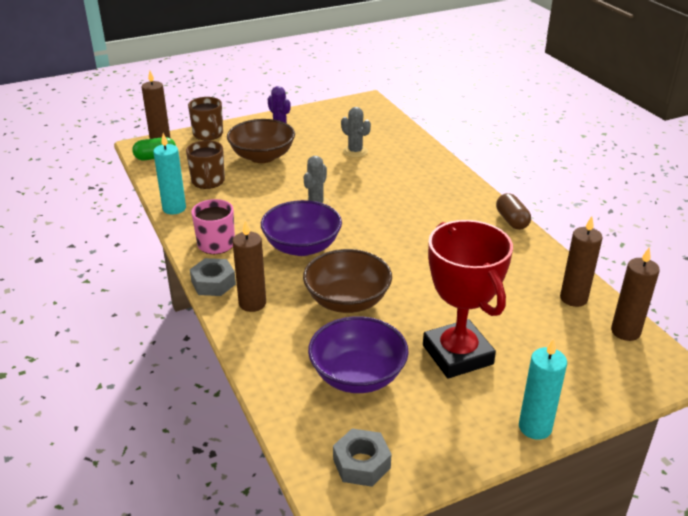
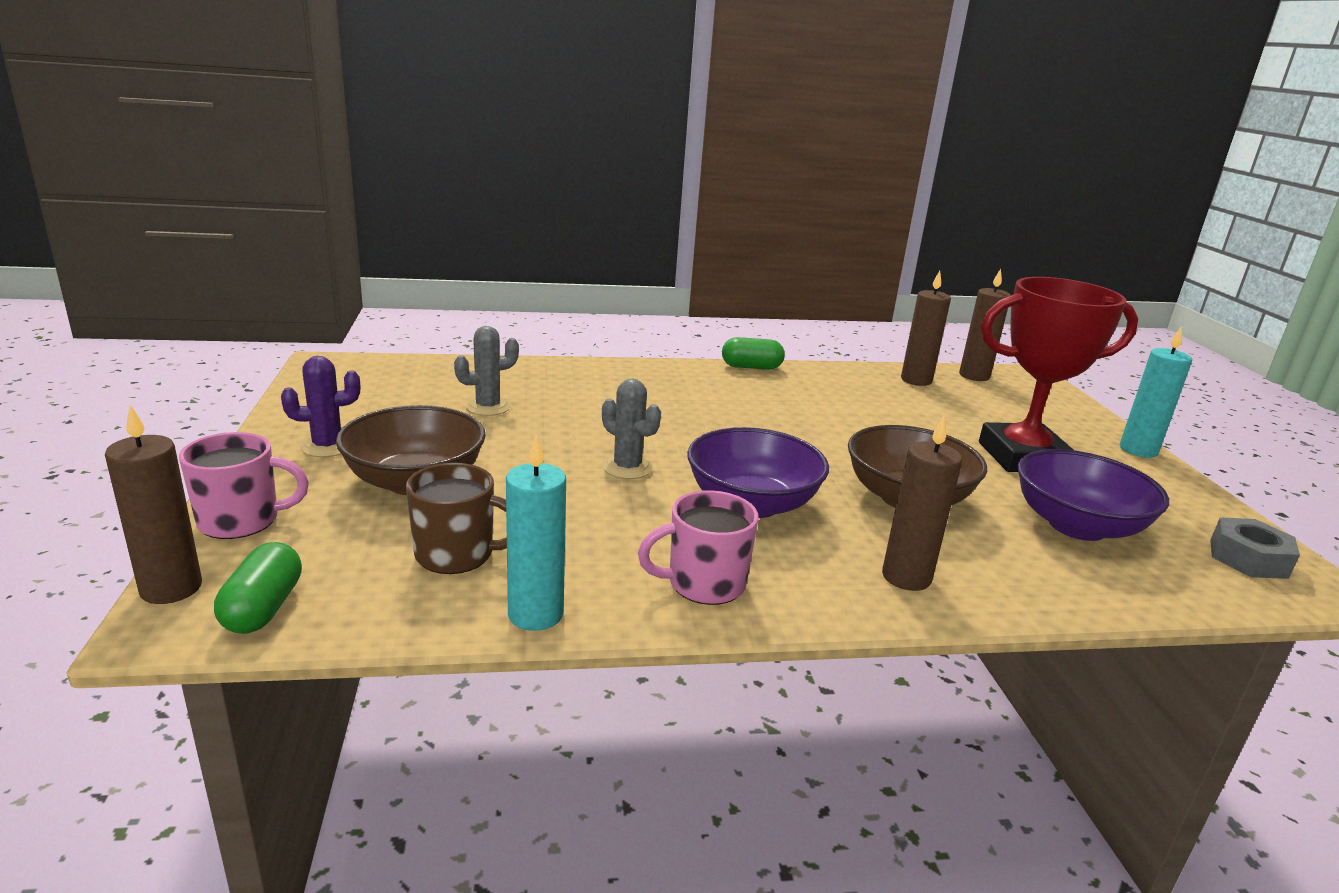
camera: 75 degrees left, 10 degrees down
(208, 134) = (241, 521): brown mug -> pink mug
(213, 283) = (838, 607): grey nut -> none
(512, 220) = (751, 367): brown capsule -> green capsule

